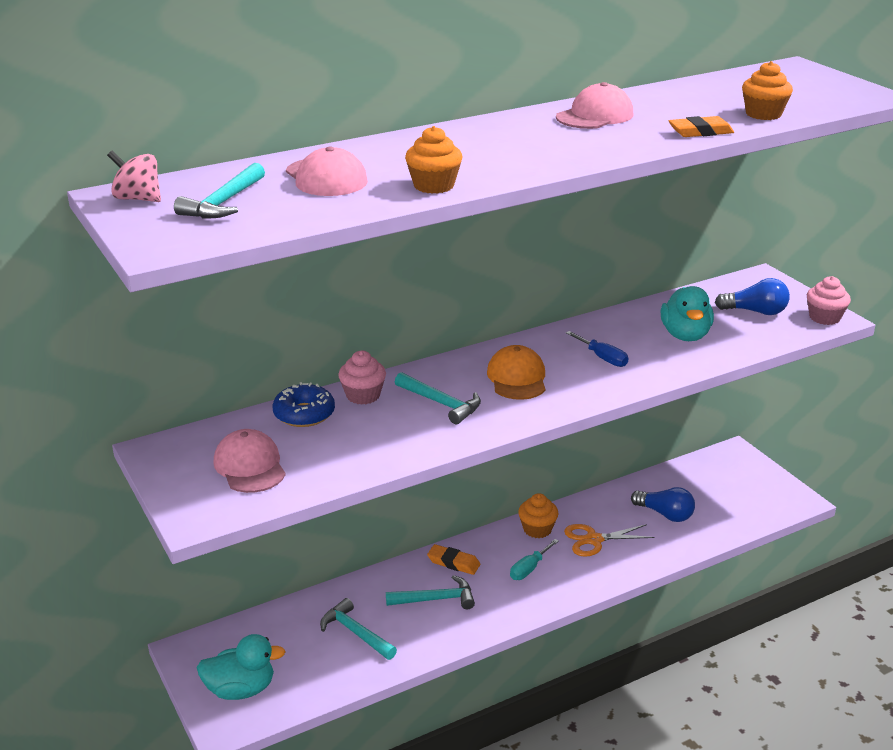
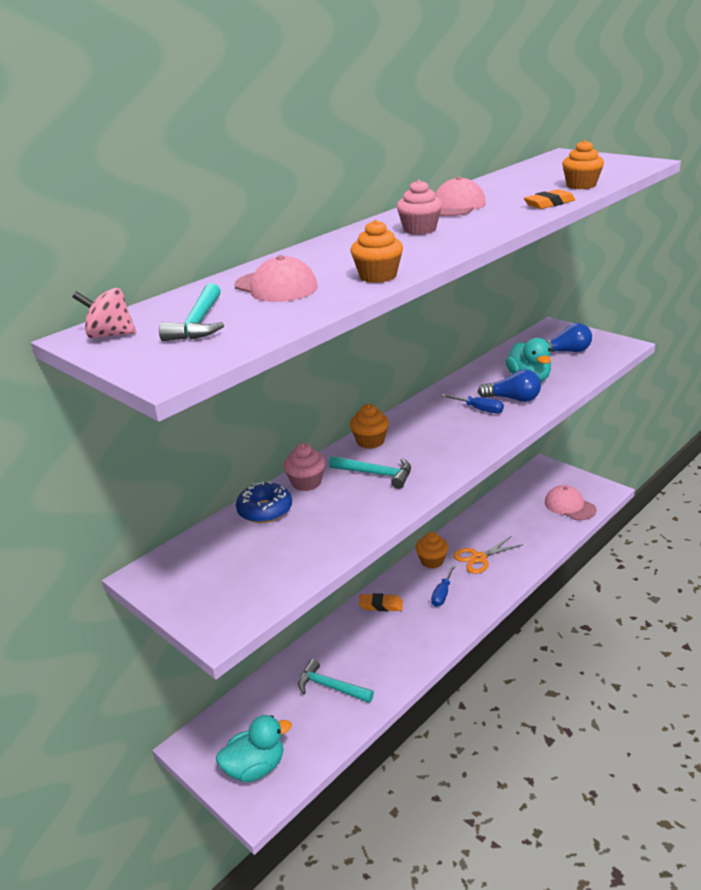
camera: 15 degrees left, 0 degrees up
(250, 466) = (243, 568): pink cap -> pink cap (569, 506)
(435, 599) = (382, 639): turquoise hammer -> none
(457, 367) = (370, 441): none -> orange cupcake
(517, 378) = (424, 440): orange cap -> none
(529, 569) = (442, 594): turquoise screwdriver -> blue screwdriver
(665, 514) = (520, 525): blue light bulb -> blue light bulb (513, 399)
(824, 318) = (617, 346): pink cupcake -> pink cupcake (420, 230)

